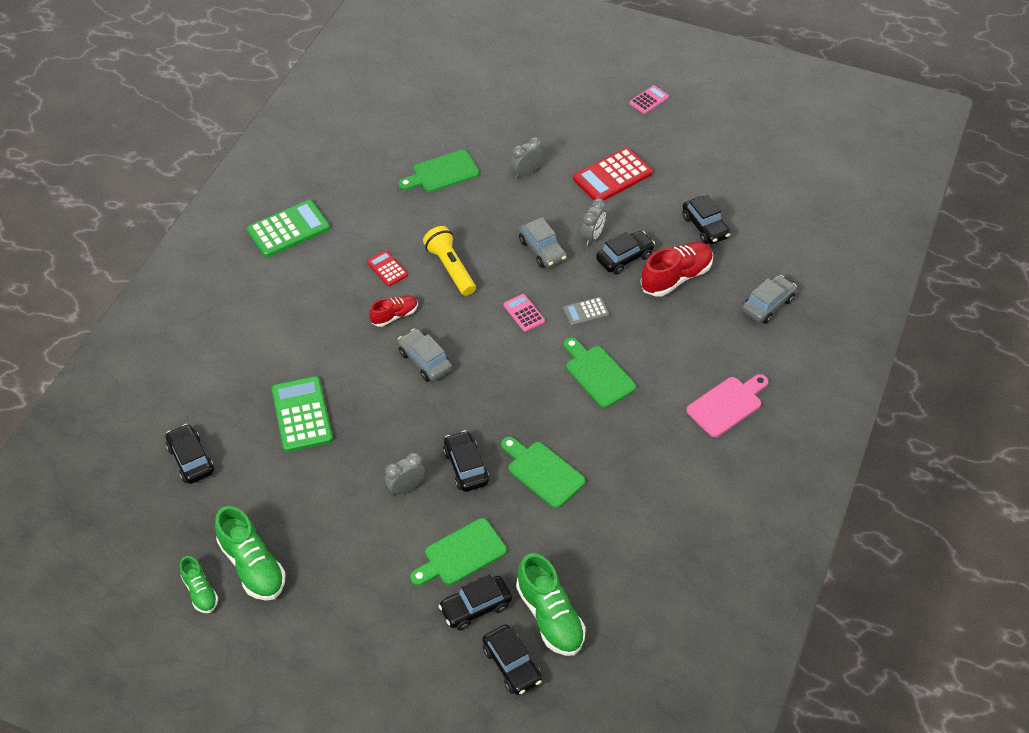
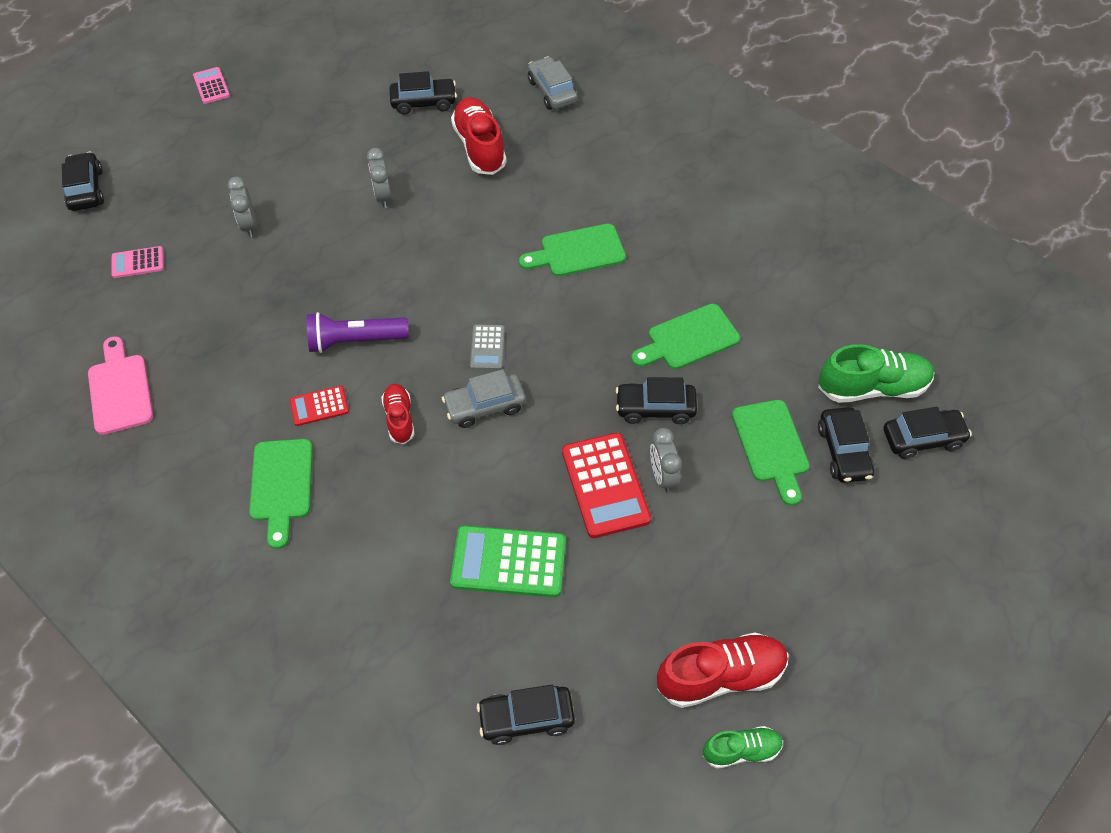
camera: 70 degrees left, 5 degrees up
(252, 565) = (720, 676): green shoe -> red shoe
(288, 229) = (185, 502): green calculator -> none
(442, 173) = (195, 306): green cutting board -> green cutting board (281, 485)
(450, 268) = (355, 340): yellow flashlight -> purple flashlight
(524, 313) = (461, 290): pink calculator -> pink calculator (138, 262)
(542, 250) = (377, 246): grey car -> none
(586, 312) = (487, 235): grey calculator -> grey calculator (487, 347)
(592, 236) = (383, 196): grey clock -> grey clock turned 150 degrees counterclockwise
(612, 176) = (304, 152): red calculator -> red calculator (605, 485)
(624, 258) = (429, 179): black car -> black car (86, 189)
(727, 405) = (662, 163): pink cutting board -> pink cutting board (120, 390)

